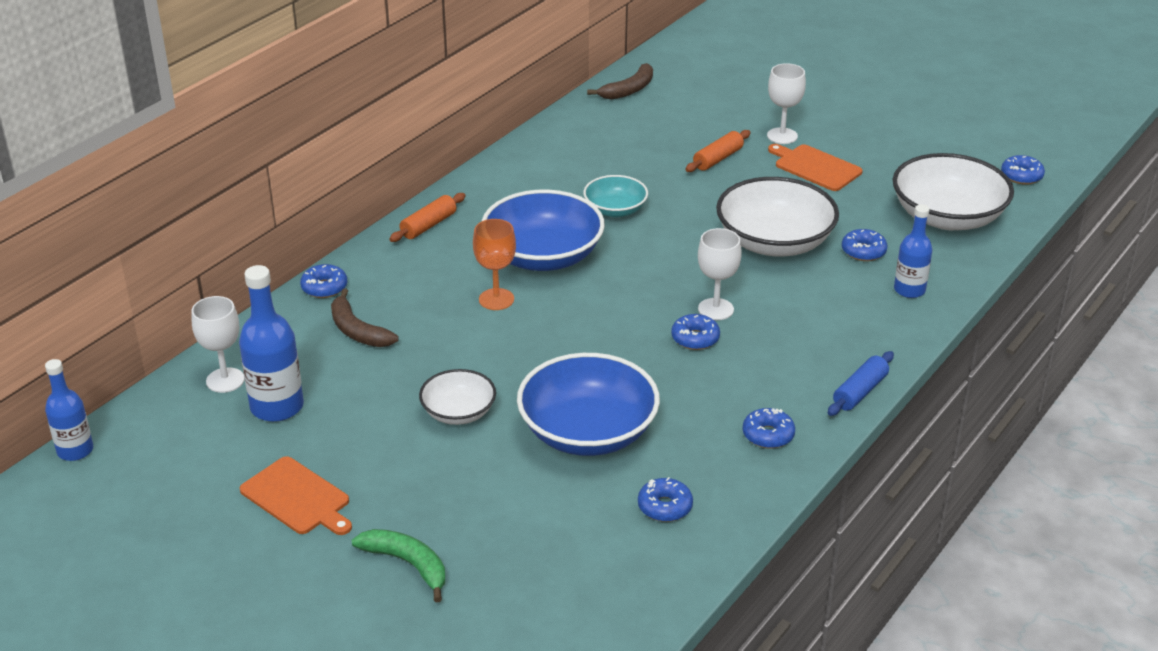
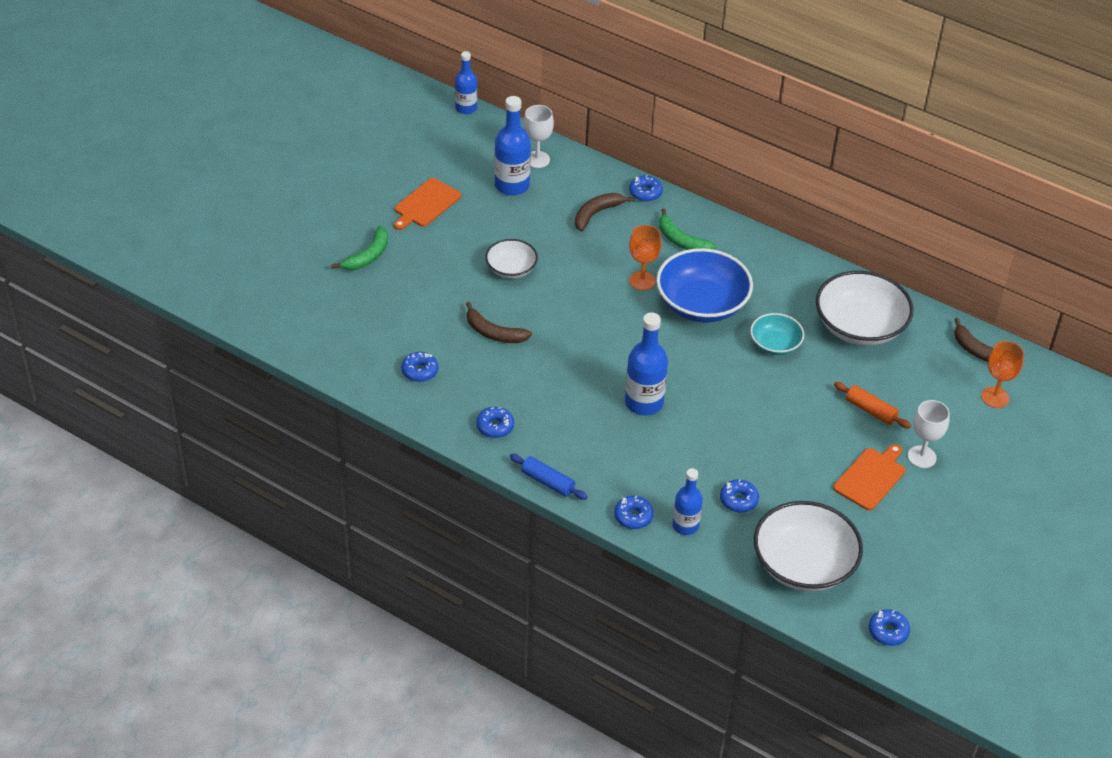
camera: 85 degrees right, 10 degrees up
(424, 264) = (681, 240): none -> green banana
(428, 225) = (734, 239): orange rolling pin -> none
(588, 432) = (493, 333): blue bowl -> brown banana
(694, 89) = (995, 397): none -> orange goblet
(695, 338) = (605, 390): blue donut -> blue donut (633, 516)
(715, 309) = (644, 403): white goblet -> blue bottle
(774, 242) = (743, 442): white bowl -> white bowl (860, 327)

